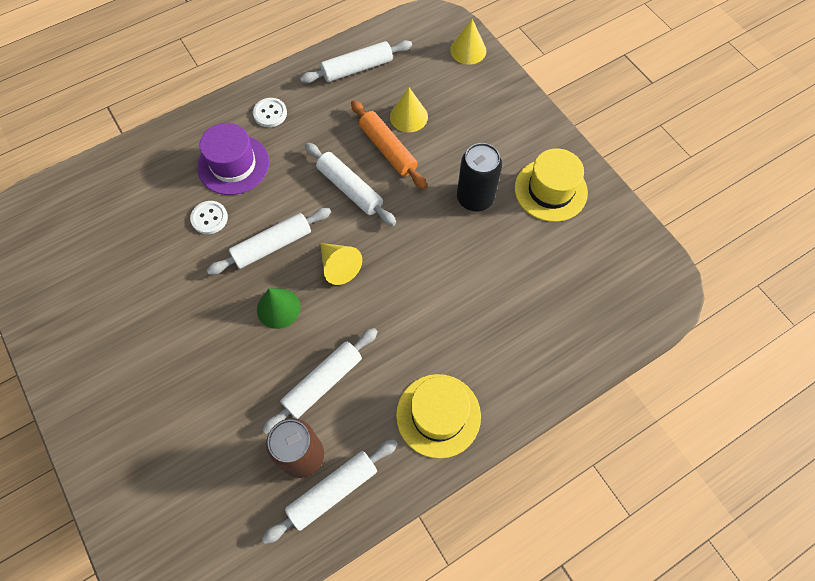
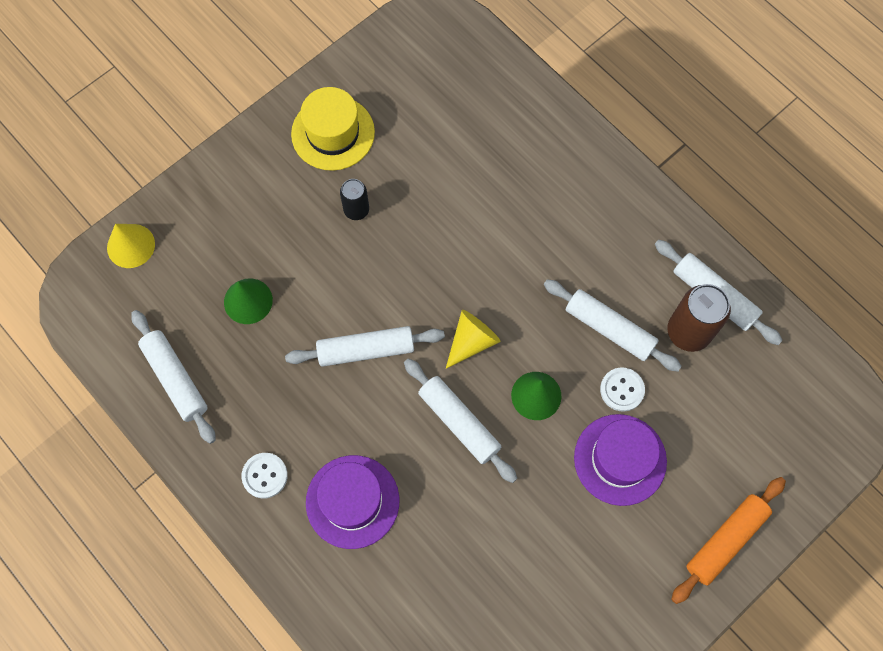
camera: 100 degrees left, 5 degrees up
(203, 365) = (620, 459): none -> purple hat
(209, 218) = (435, 509): white button -> white button (622, 390)
(350, 189) = (366, 350): white rolling pin -> white rolling pin turned 45 degrees clockwise
(388, 149) = (302, 317): orange rolling pin -> orange rolling pin (725, 541)
(408, 116) = (248, 301): yellow cone -> green cone
(438, 415) = (616, 212): yellow hat -> none
(475, 198) = (356, 210): black can -> black can, size x0.59

